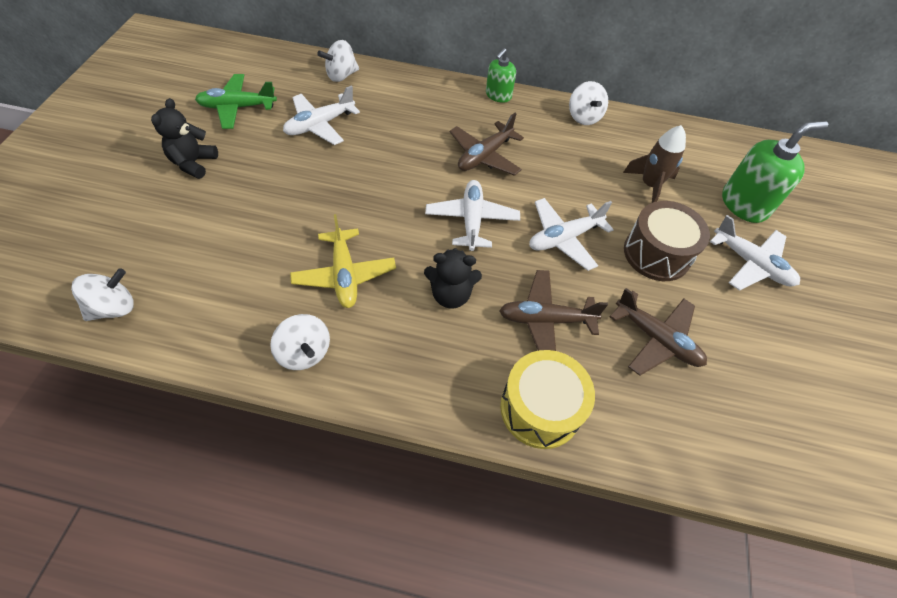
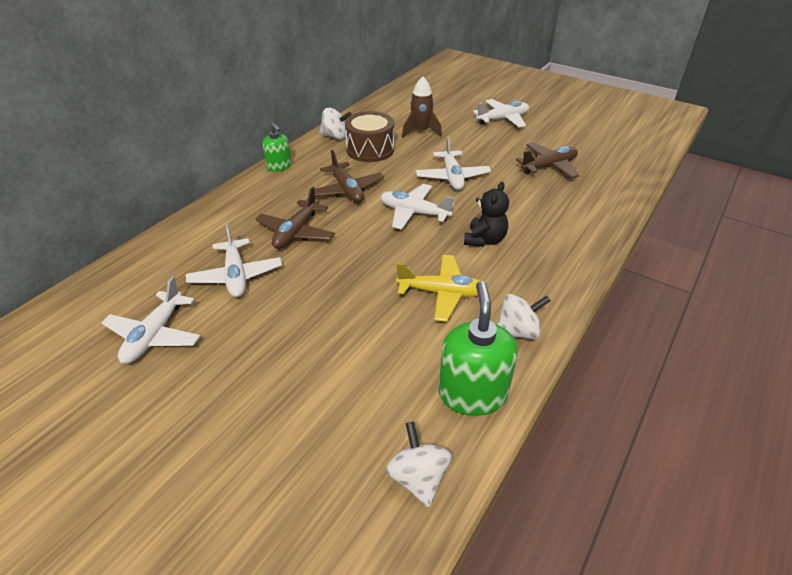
camera: 65 degrees left, 15 degrees down
(194, 163) = (225, 385): black teddy bear -> none
(237, 107) = (154, 335): green plane -> white plane
(341, 76) = (170, 248): white spinning top -> none
(540, 408) = (592, 224): yellow drum -> none
(545, 320) = (521, 203): brown plane -> brown plane (296, 232)
(656, 254) = (481, 146): brown drum -> brown drum (370, 149)
(744, 204) = (455, 106): green soap dispenser -> green soap dispenser (472, 394)

